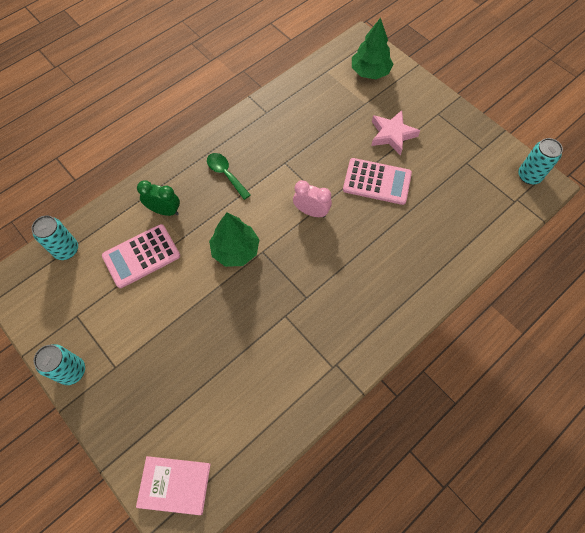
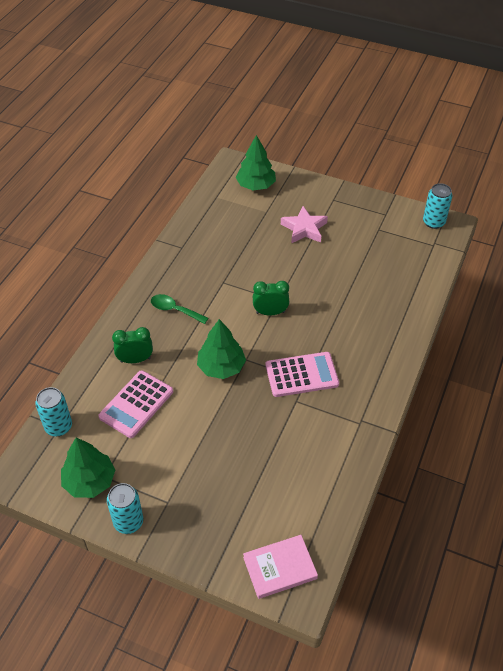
camera: 25 degrees left, 15 degrees down
(62, 315) = (89, 481): none -> green tree
(311, 212) = (270, 312): pink clock -> green clock
(377, 182) = (313, 269): pink calculator -> pink calculator (301, 375)

